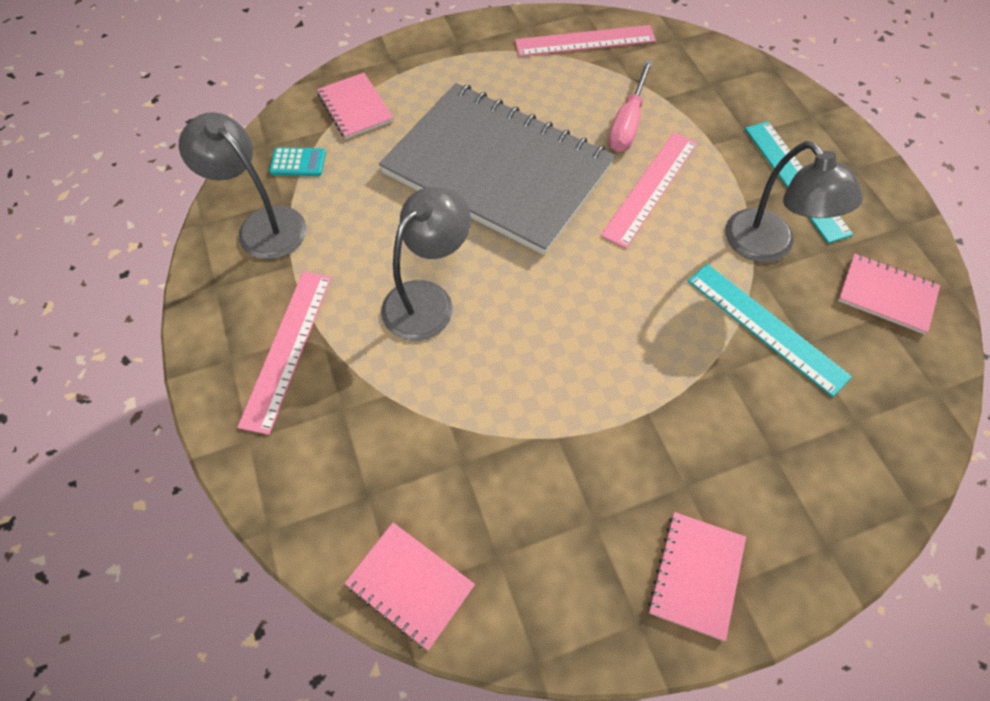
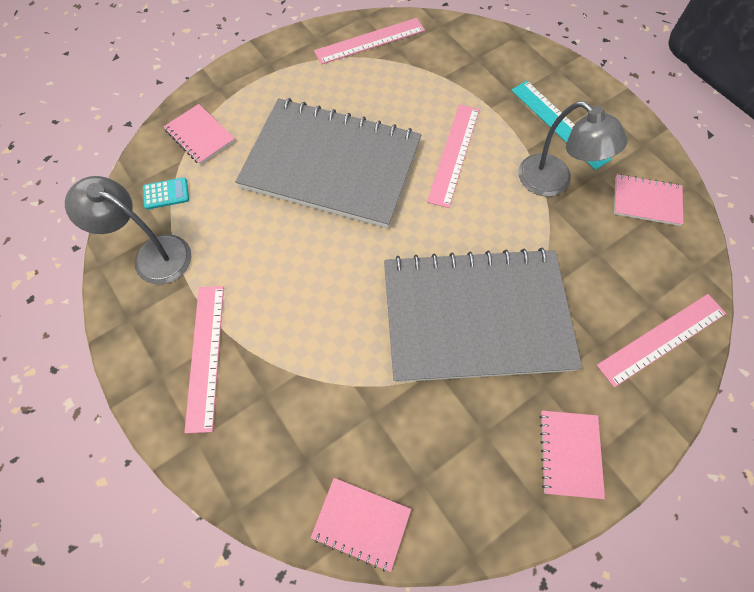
camera: 15 degrees left, 5 degrees up
(428, 299) = (307, 286): grey lamp -> none
(623, 381) = (476, 316): none -> grey notebook
(627, 123) = (422, 104): pink screwdriver -> none
(766, 327) = (568, 247): turquoise ruler -> none
(860, 467) = (662, 339): none -> pink ruler

